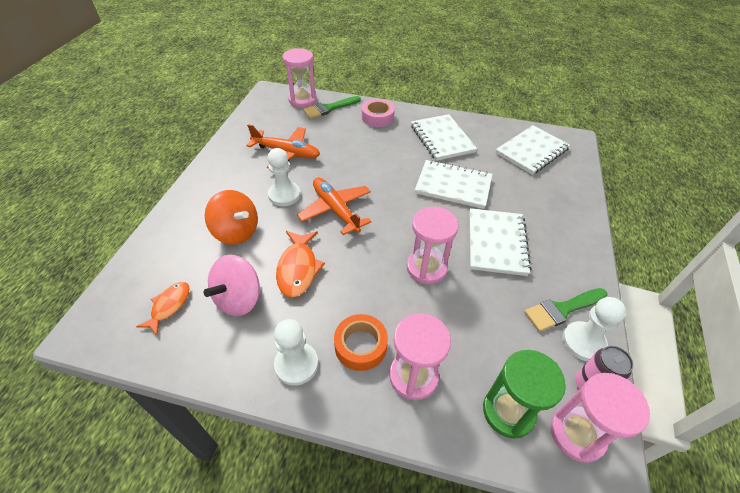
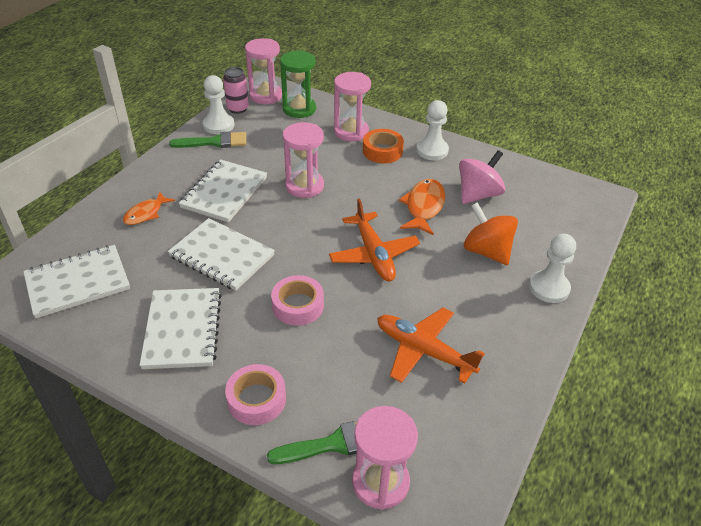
camera: 165 degrees left, 5 degrees down
(169, 306) = (538, 200): orange fish -> orange fish (146, 213)
(284, 195) = (431, 284): white pawn -> white pawn (549, 288)
(378, 163) = (298, 305): none -> pink tape

